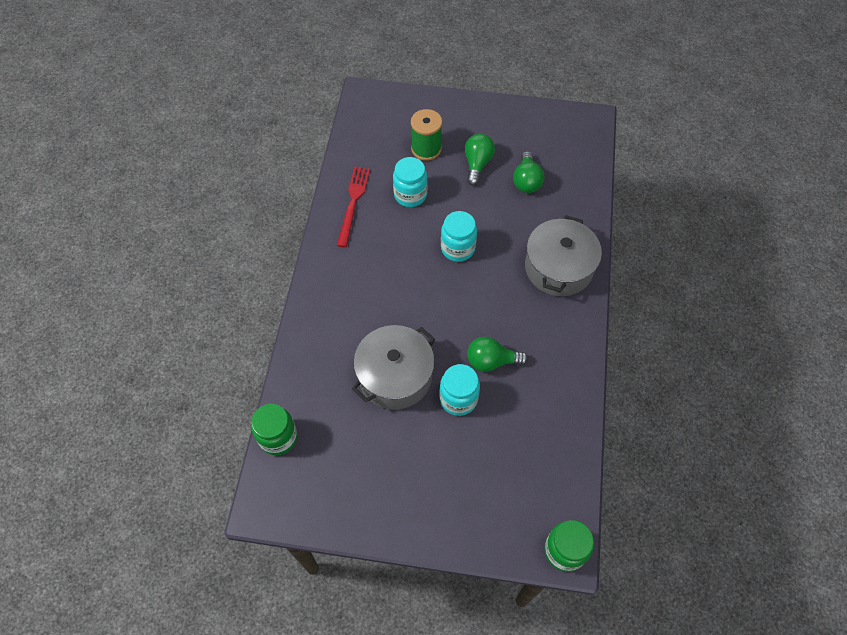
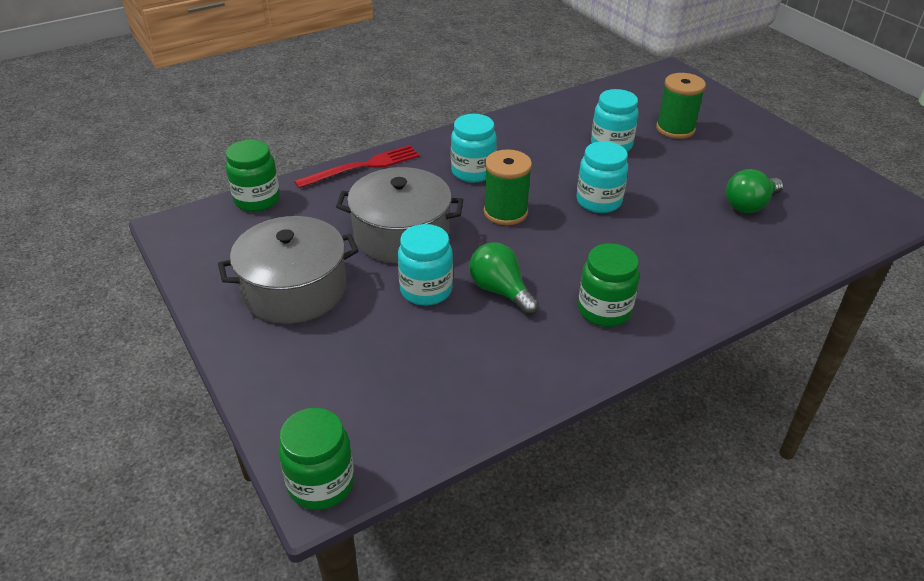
camera: 50 degrees right, 20 degrees down
(353, 203) = (552, 120): red fork -> red fork (362, 167)
(366, 290) = (473, 172): none -> turquoise jar
(424, 304) = (505, 212): none -> green spool
(477, 164) = (712, 165): green light bulb -> none
(548, 323) = (604, 310): none -> green jar
(558, 267) = (684, 282): grey pot -> grey pot (294, 289)

